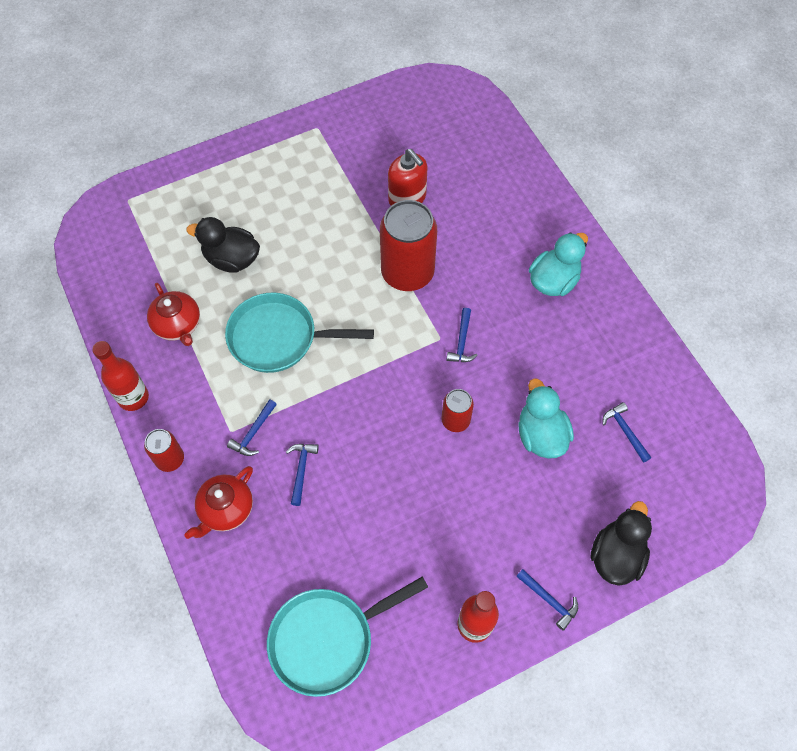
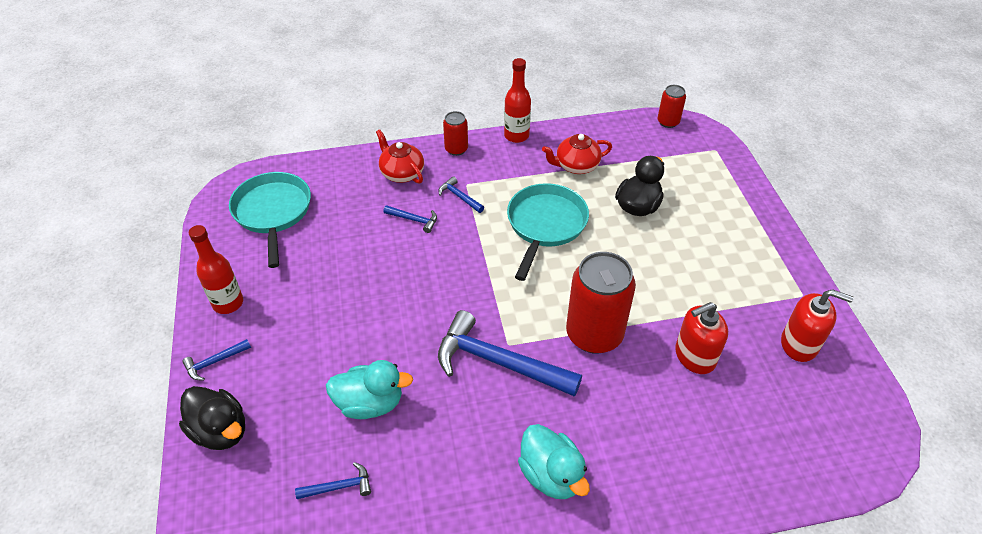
camera: 105 degrees right, 15 degrees down
(372, 129) = (799, 344): none -> red soap dispenser
(455, 420) = (415, 335): red can -> red can (668, 122)
(462, 341) = (498, 362): blue hammer -> blue hammer, size x2.25

